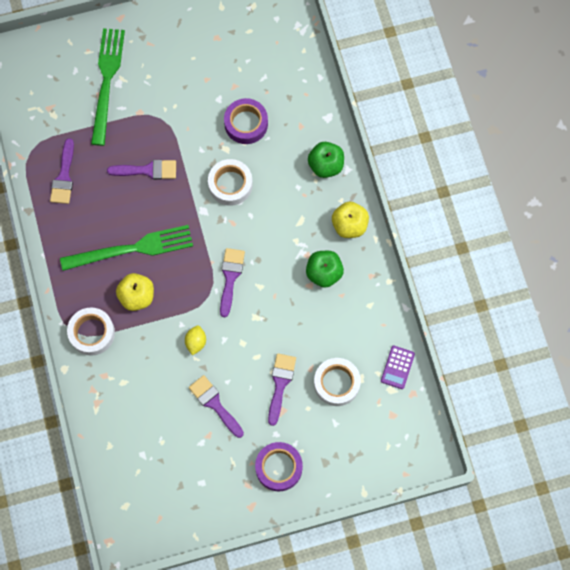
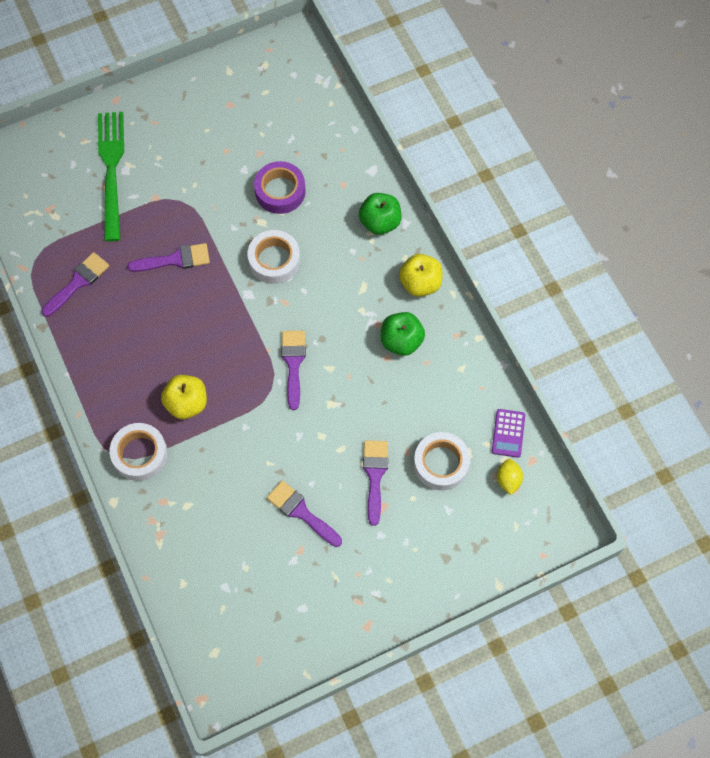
camera: 10 degrees left, 5 degrees down
(64, 177) = (78, 282): purple brush -> purple brush turned 135 degrees counterclockwise
(132, 249) = (172, 350): green fork -> none
(196, 342) = (266, 444): yellow lemon -> yellow lemon (508, 480)
(279, 467) = (391, 574): purple tape -> none

